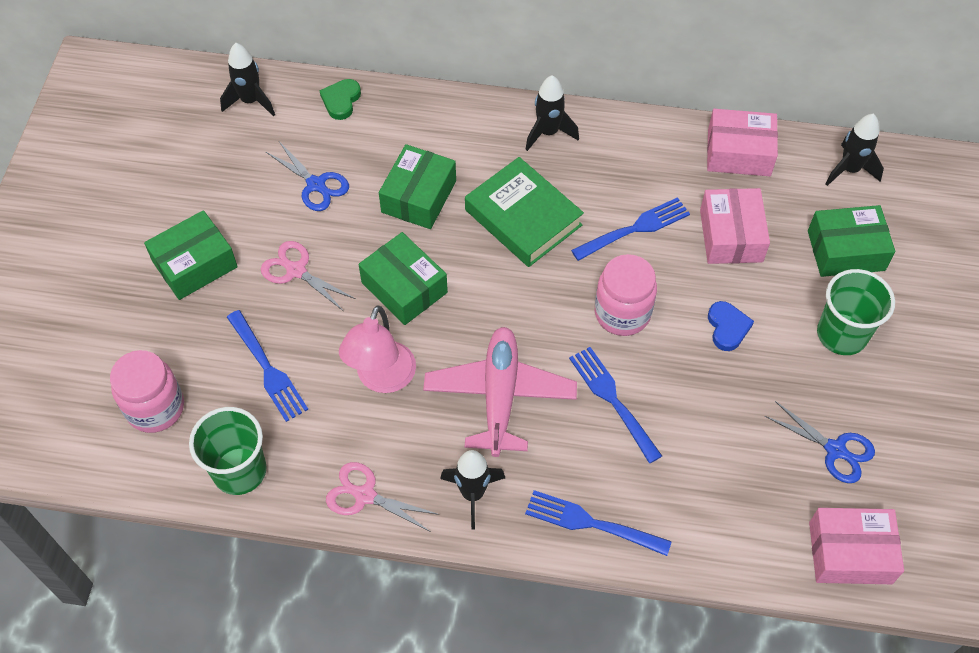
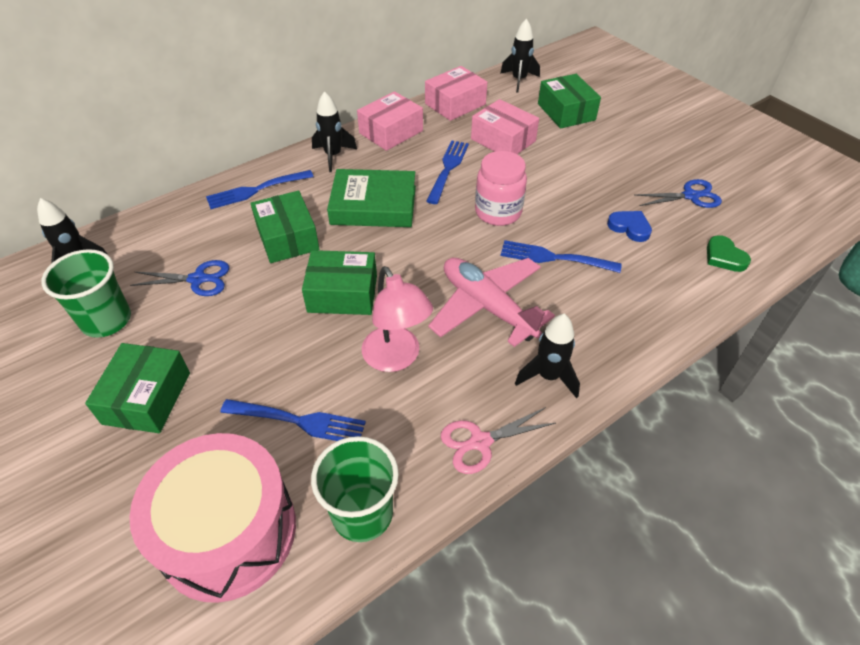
camera: 45 degrees left, 10 degrees down
(155, 408) = (228, 532): pink jar -> pink drum
(296, 271) = (245, 341): pink scissors -> none
(341, 101) = (160, 221): green heart -> green heart (724, 257)
(591, 523) = (636, 331): blue fork -> blue fork (256, 190)
(727, 327) = (561, 180): blue heart -> blue heart (630, 227)
(842, 334) = (617, 146): green cup -> green cup (106, 320)
(846, 250) = (566, 112): green box -> green box turned 60 degrees counterclockwise
(850, 553) = (767, 235): pink box -> pink box (391, 132)

